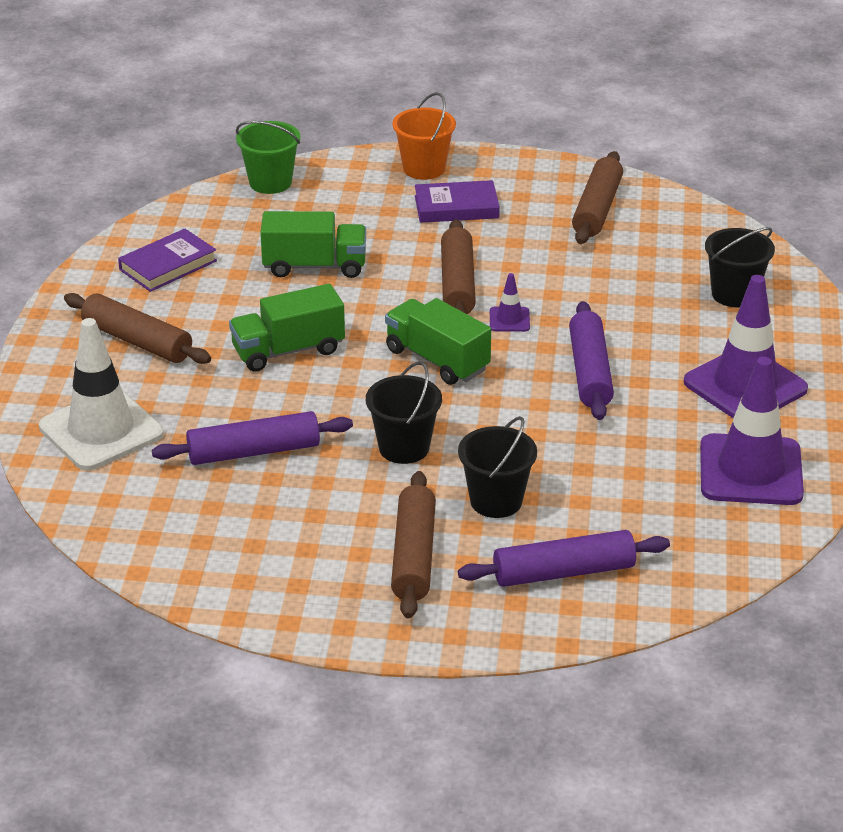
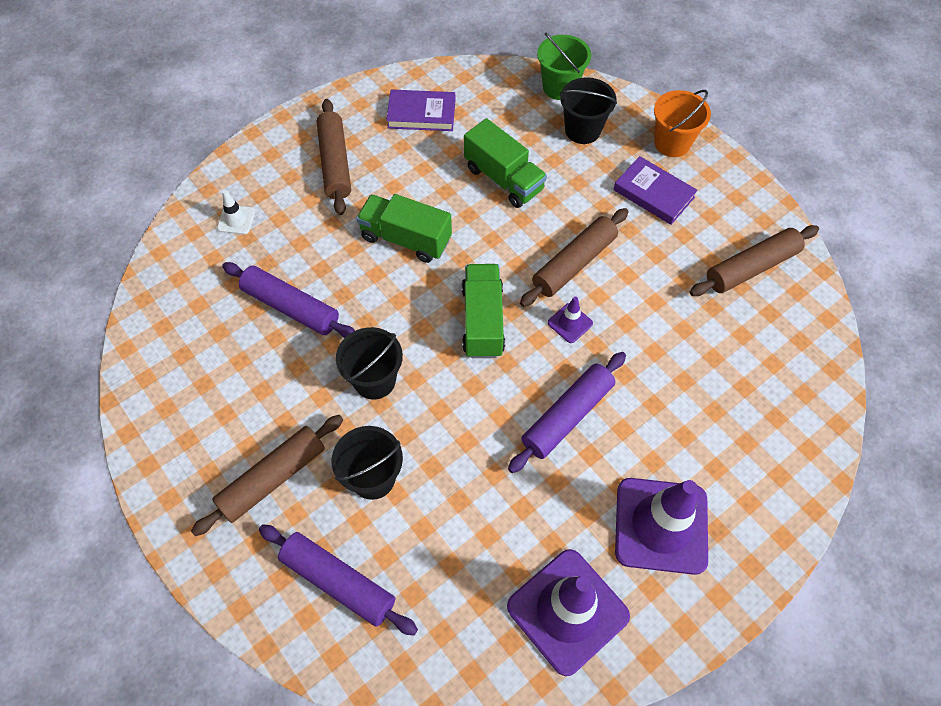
camera: 45 degrees right, 25 degrees up
(101, 430) = (236, 220): white traffic cone -> white traffic cone, size x0.44
(734, 294) = (759, 429): black bucket -> black bucket (582, 130)

